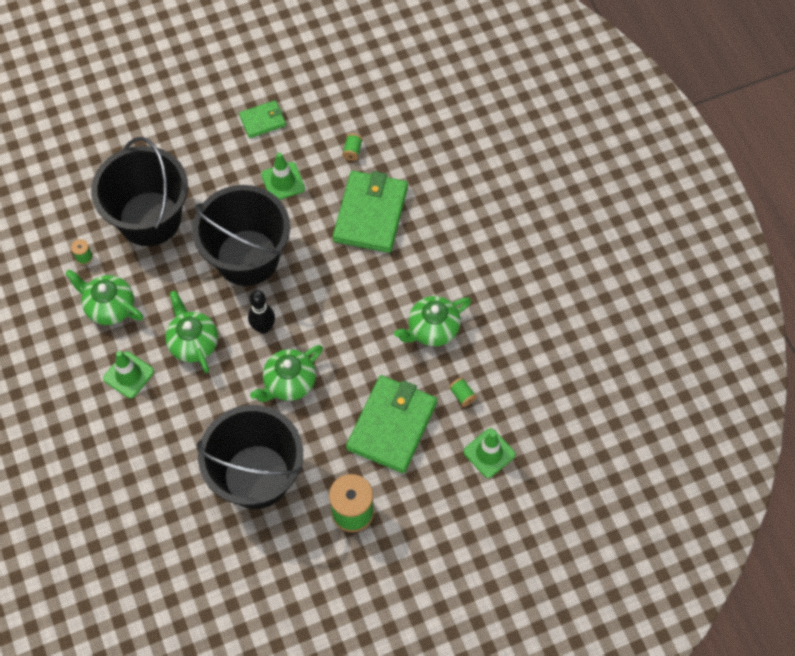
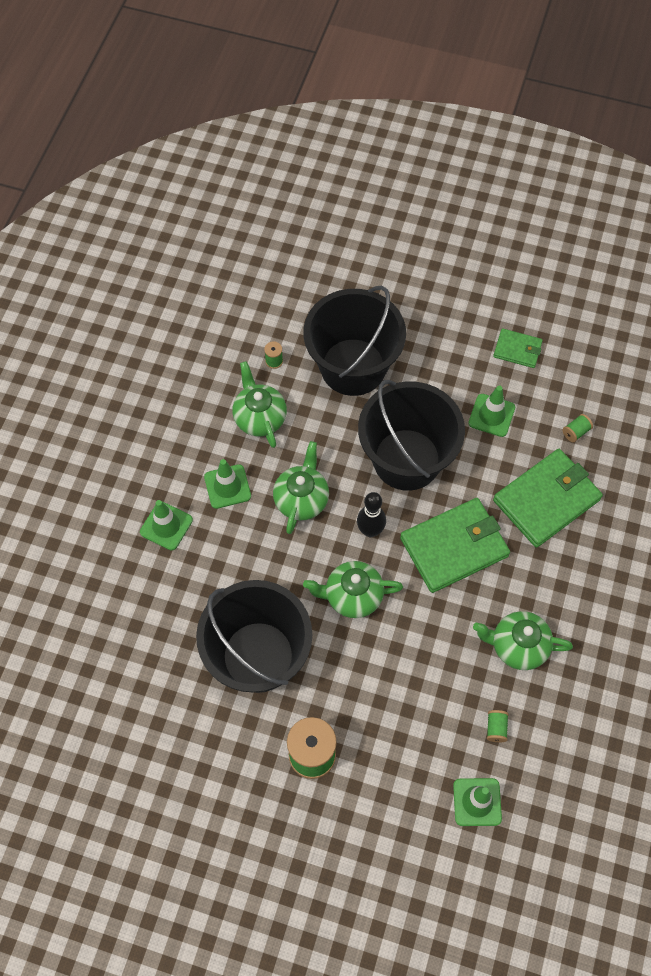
camera: 40 degrees right, 0 degrees up
(106, 438) = (166, 526): none -> green traffic cone
(392, 425) = (410, 705): green wallet -> green wallet (454, 547)

